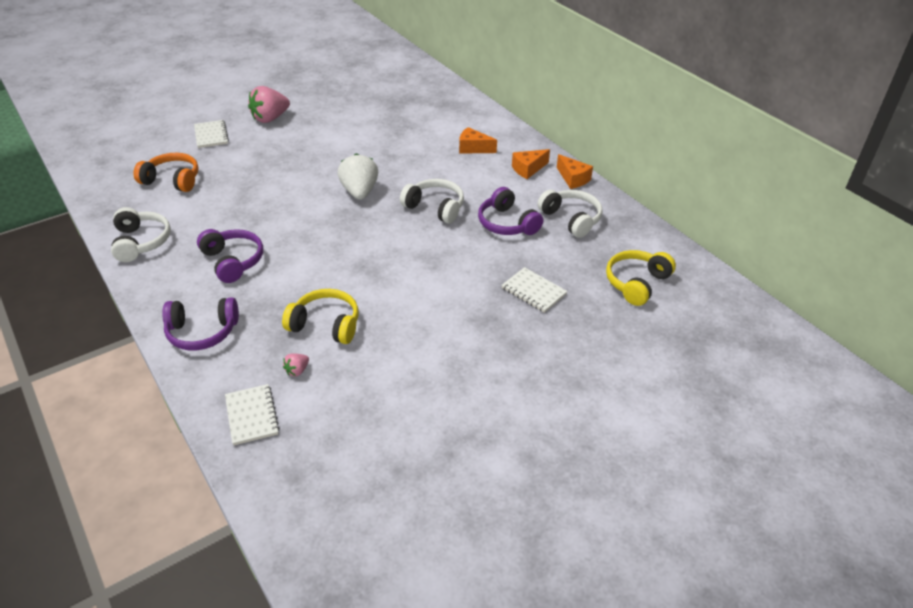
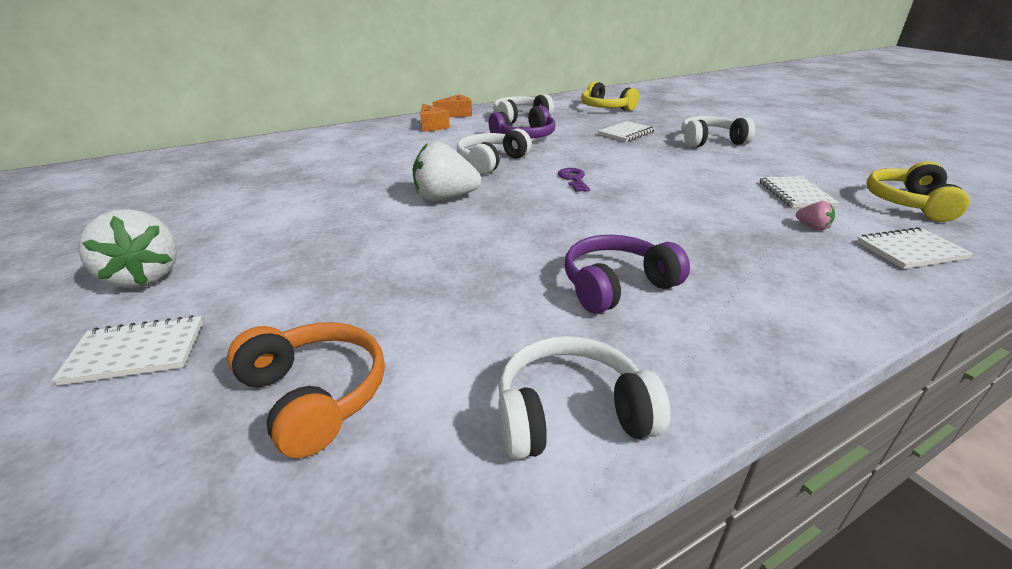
camera: 85 degrees left, 10 degrees down
(172, 180) = (314, 396): orange headphones -> orange headphones turned 120 degrees clockwise
(202, 332) = (798, 300): purple headphones -> none
(270, 118) = (144, 277): pink strawberry -> white strawberry
(325, 325) = (723, 214): yellow headphones -> yellow headphones (909, 204)
(364, 381) = (795, 194): none -> white notebook
(397, 250) = (574, 179): none -> purple key
(473, 148) = (376, 143): orange cheese -> none
(515, 353) = (710, 141): none -> white headphones

